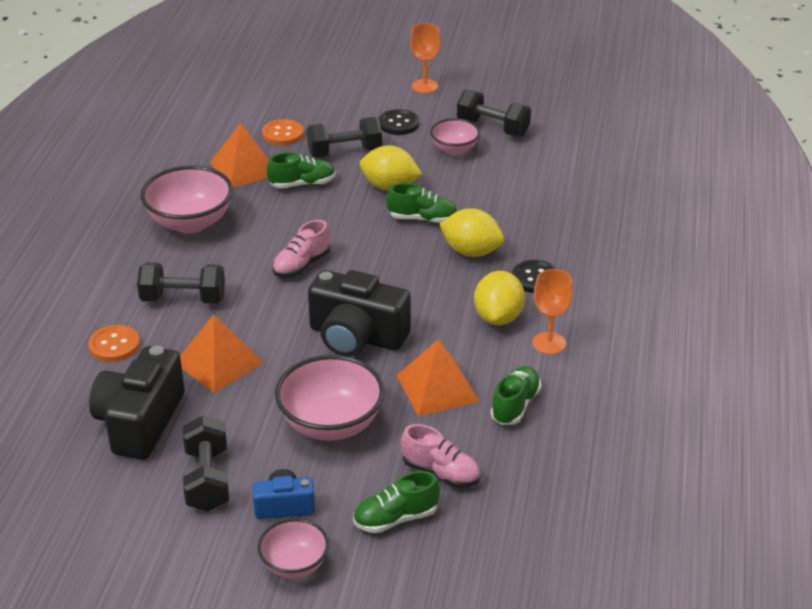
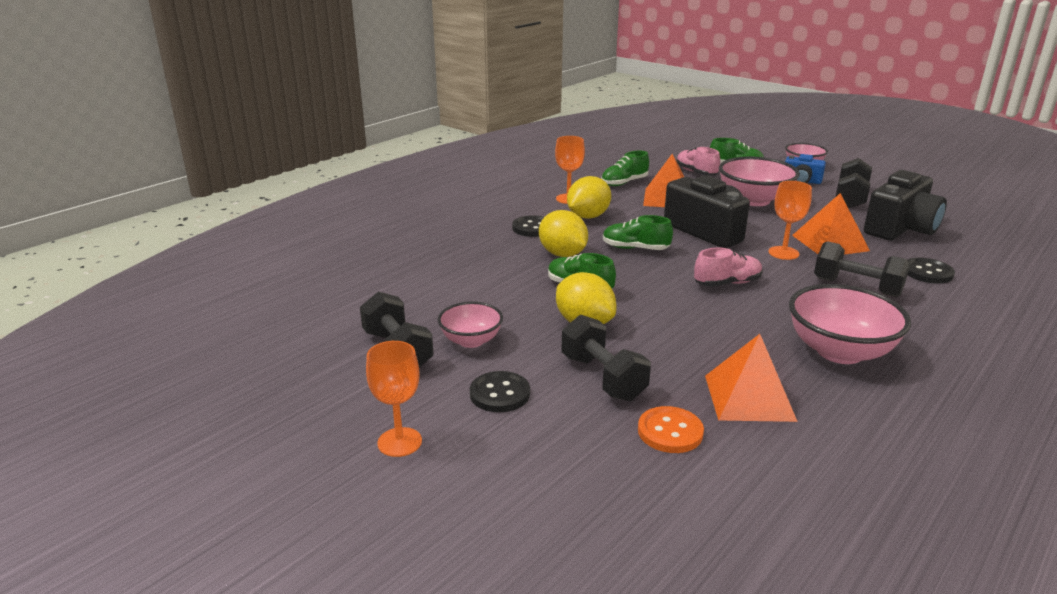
camera: 150 degrees left, 10 degrees down
(114, 345) = (927, 272): orange button -> black button
(263, 327) = (783, 253): none -> orange goblet
(302, 184) = (682, 355): green shoe -> green shoe (635, 248)
(344, 152) = (603, 378): black dumbbell -> black dumbbell turned 45 degrees clockwise

